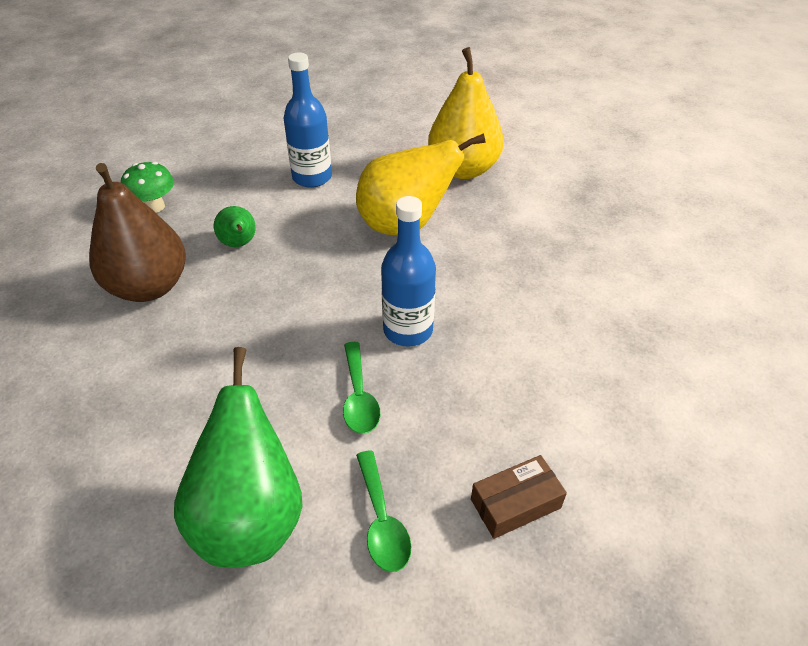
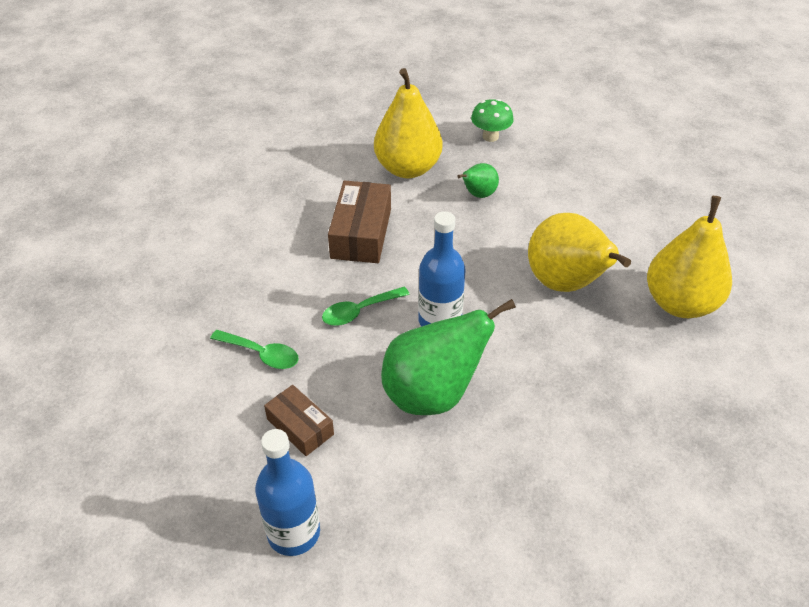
camera: 70 degrees right, 0 degrees up
(149, 287) = (407, 168): brown pear -> yellow pear
(229, 360) = (361, 233): none -> brown box
(250, 518) = (243, 289): green pear -> green pear (433, 394)
(312, 177) = (588, 206): blue bottle -> blue bottle (293, 533)
(382, 521) = (261, 354): green spoon -> green spoon turned 120 degrees counterclockwise

